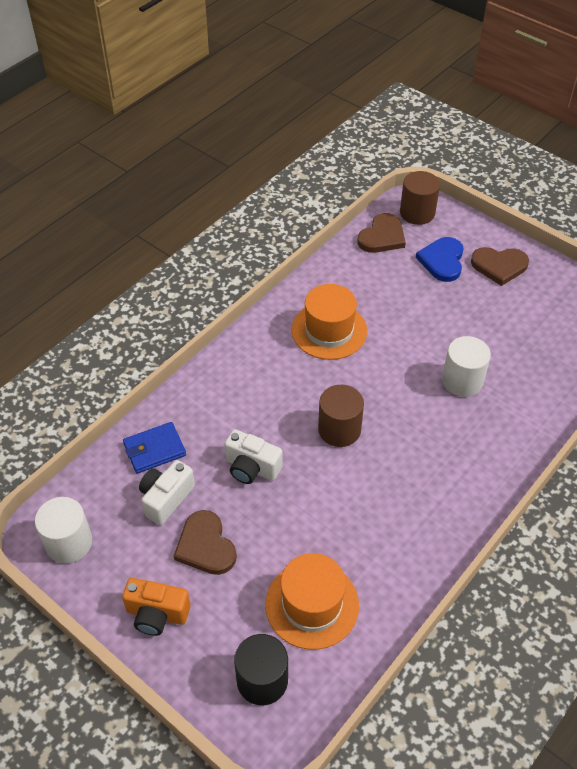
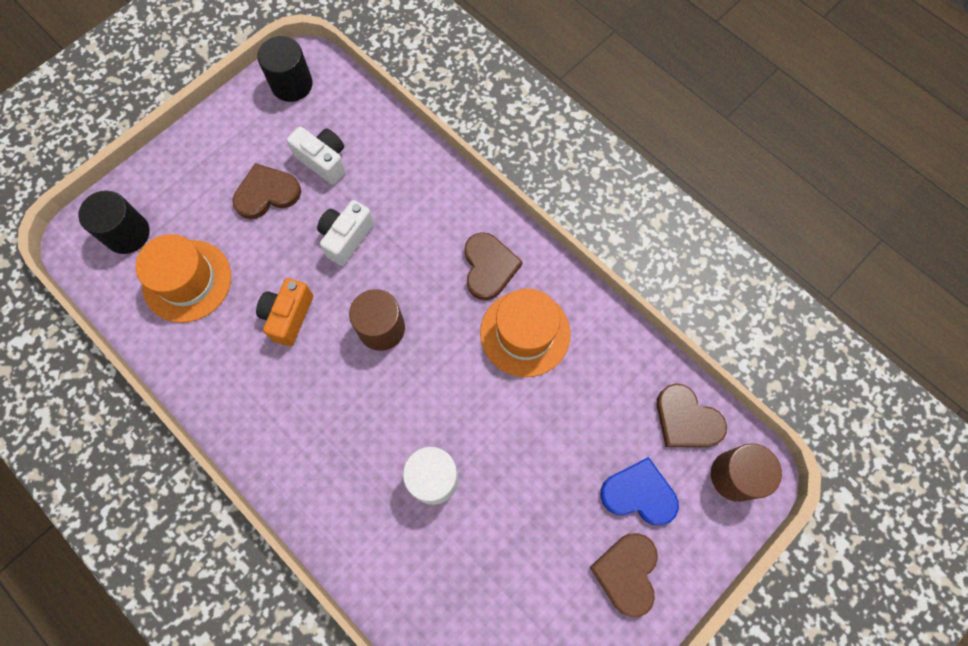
camera: 95 degrees right, 20 degrees up
(69, 542) = (292, 84): white cylinder -> black cylinder
(154, 449) = (381, 151): blue wallet -> none
(157, 614) = (207, 153): orange camera -> orange camera (288, 316)
(271, 358) = (489, 267): none -> brown heart

